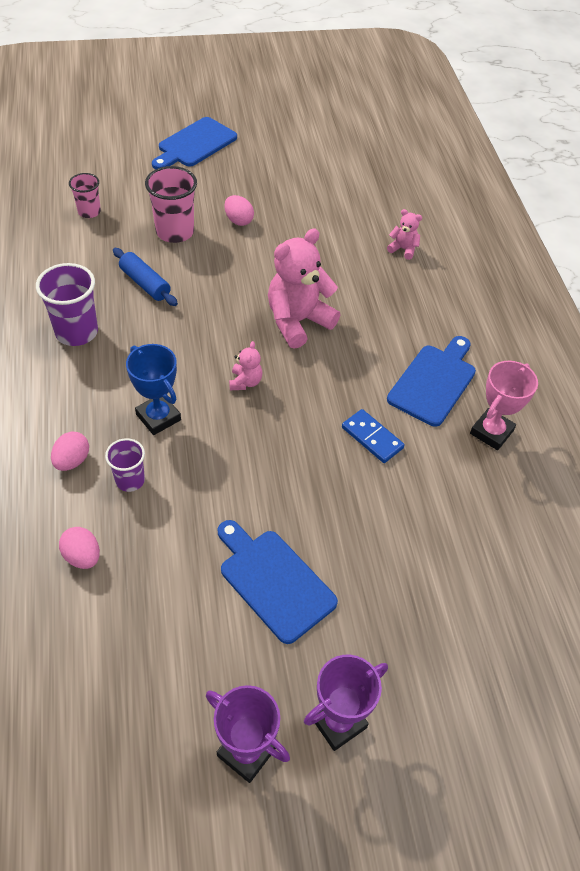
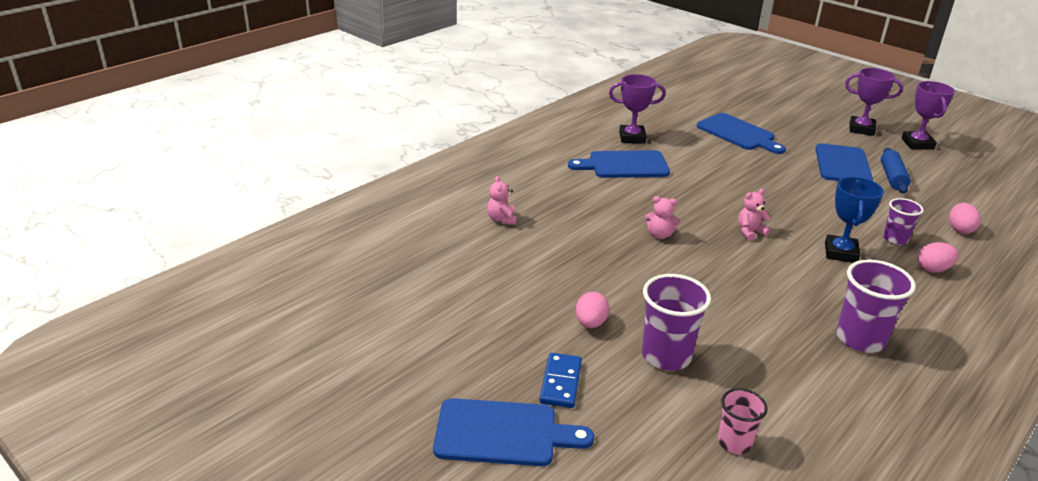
camera: 125 degrees left, 20 degrees down
(145, 283) = (752, 334): blue rolling pin -> blue rolling pin (892, 177)
(175, 232) = (666, 356): pink cup -> purple cup
(298, 321) = (659, 235): pink teddy bear -> pink teddy bear, size x0.46
(372, 438) = (705, 171): blue domino -> blue domino (561, 382)
(431, 547) = (738, 133): none -> blue cutting board
(491, 432) = (632, 138): pink trophy -> purple trophy

